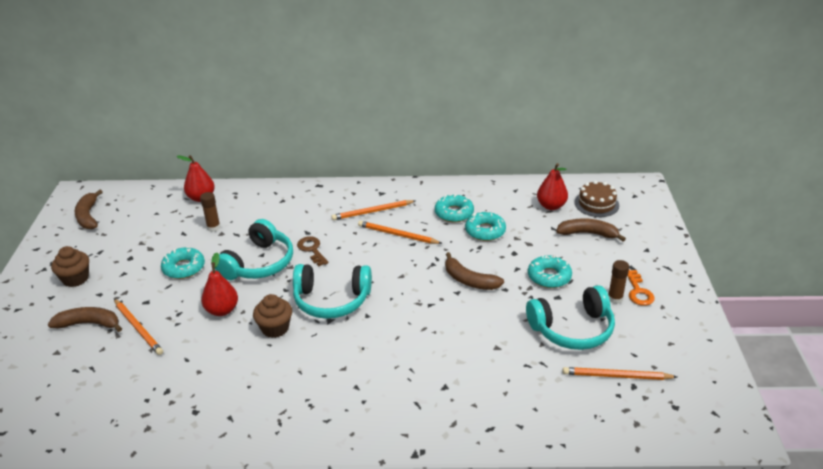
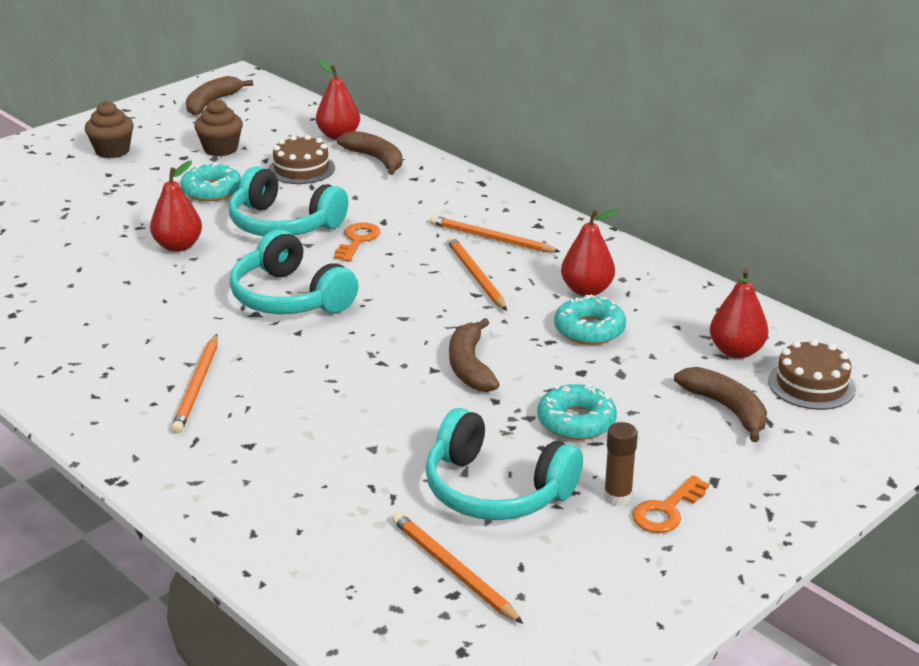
camera: 45 degrees right, 5 degrees down
(89, 324) = (59, 194): brown banana -> brown banana (376, 159)
(138, 328) = (88, 220): orange pencil -> orange pencil (197, 386)
(213, 227) = (301, 169): brown glue stick -> brown cake
(258, 263) = (284, 224): turquoise headphones -> turquoise headphones turned 45 degrees clockwise
(275, 328) = (194, 290): brown cupcake -> brown cupcake (220, 149)
(312, 249) = (357, 240): brown key -> orange key
(454, 213) = (587, 290): turquoise donut -> red pear

